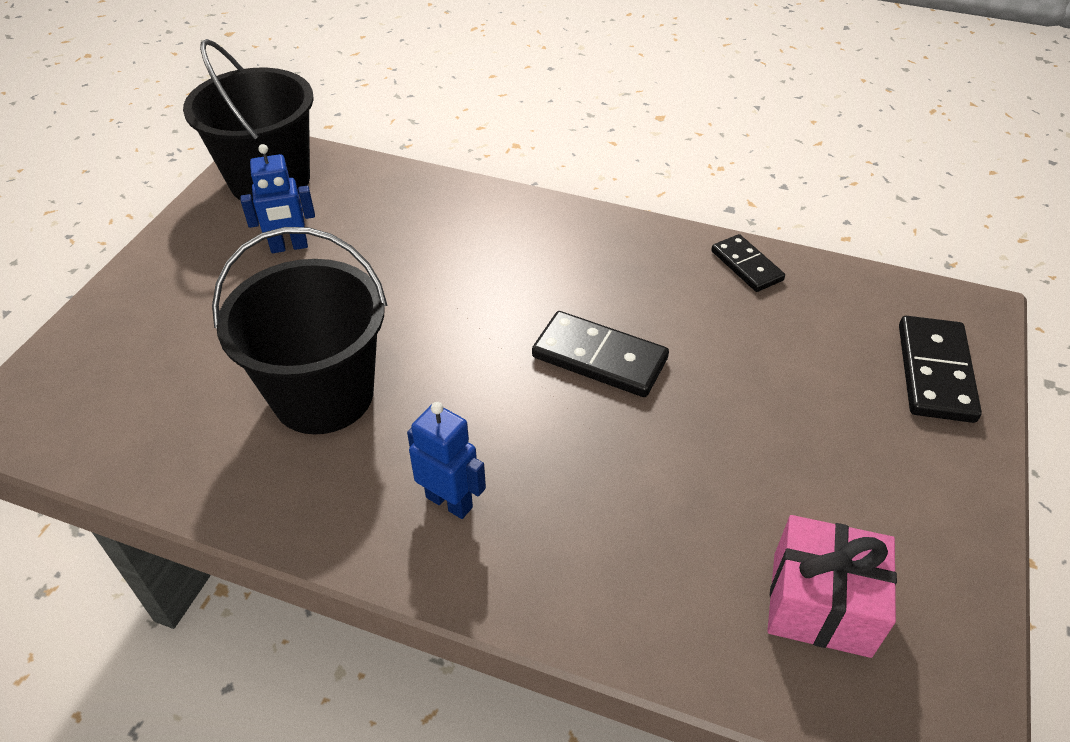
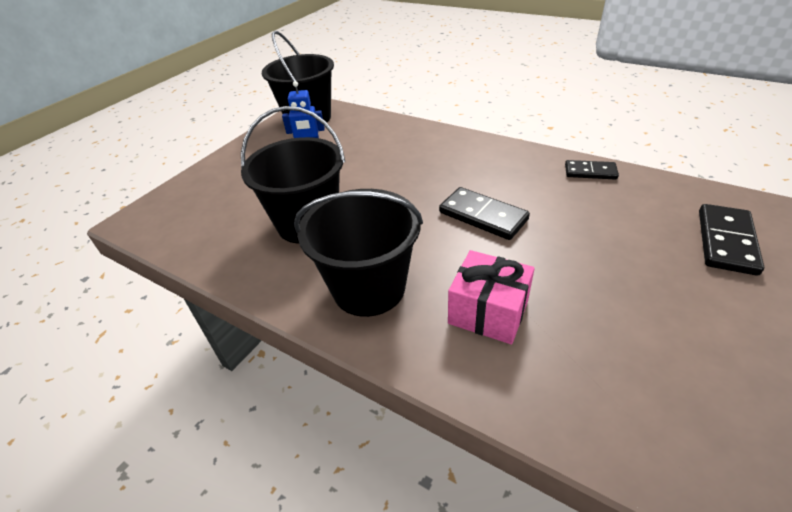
camera: 15 degrees right, 5 degrees down
(449, 502) = (369, 288): blue robot -> black bucket
(746, 266) = (590, 172): black domino -> black domino turned 60 degrees counterclockwise
(821, 604) = (624, 384): pink gift -> pink gift (488, 312)

